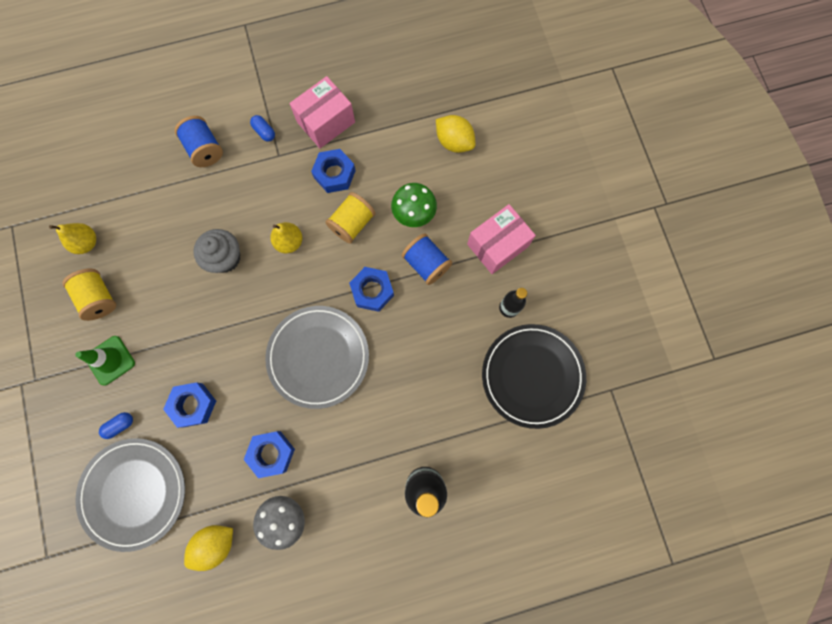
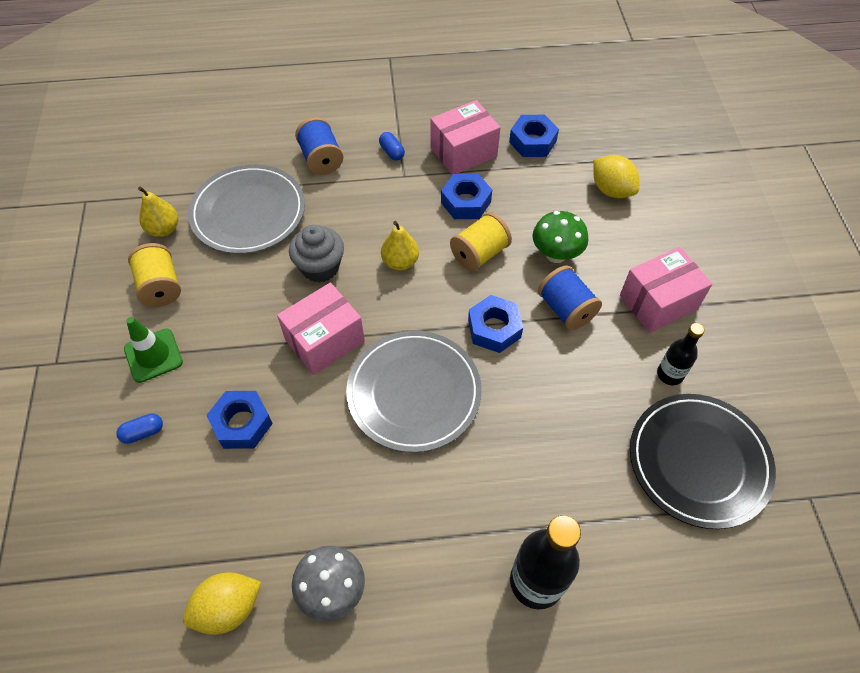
camera: 10 degrees right, 20 degrees down
(134, 492) = (137, 519): grey plate -> grey plate (248, 213)
(242, 324) = (324, 340): none -> pink box
(271, 453) = (330, 501): blue nut -> blue nut (532, 142)

